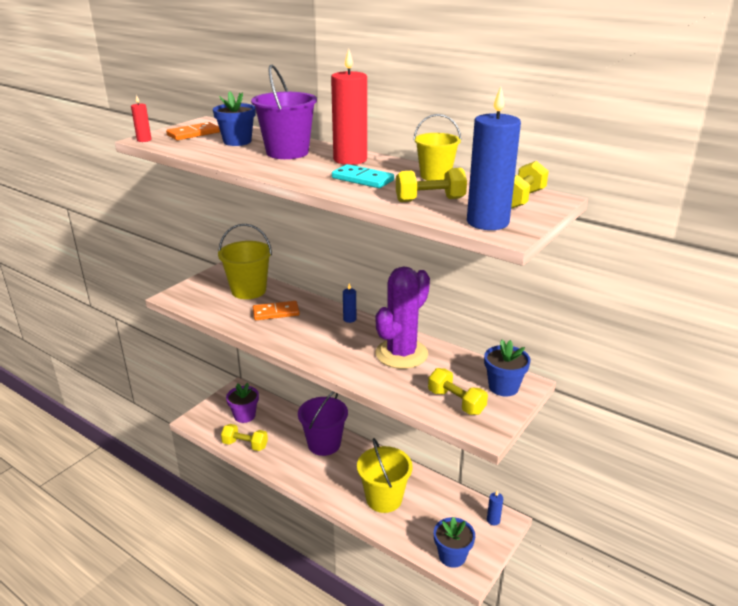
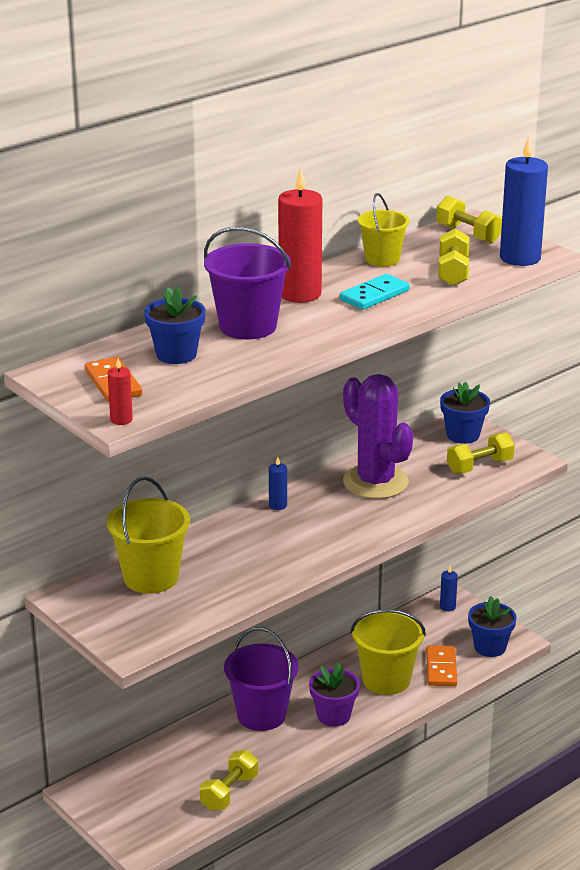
camera: 75 degrees left, 0 degrees up
(244, 416) = (157, 788): purple flower pot -> purple flower pot (333, 715)
(276, 313) = (231, 559): orange domino -> orange domino (441, 668)

